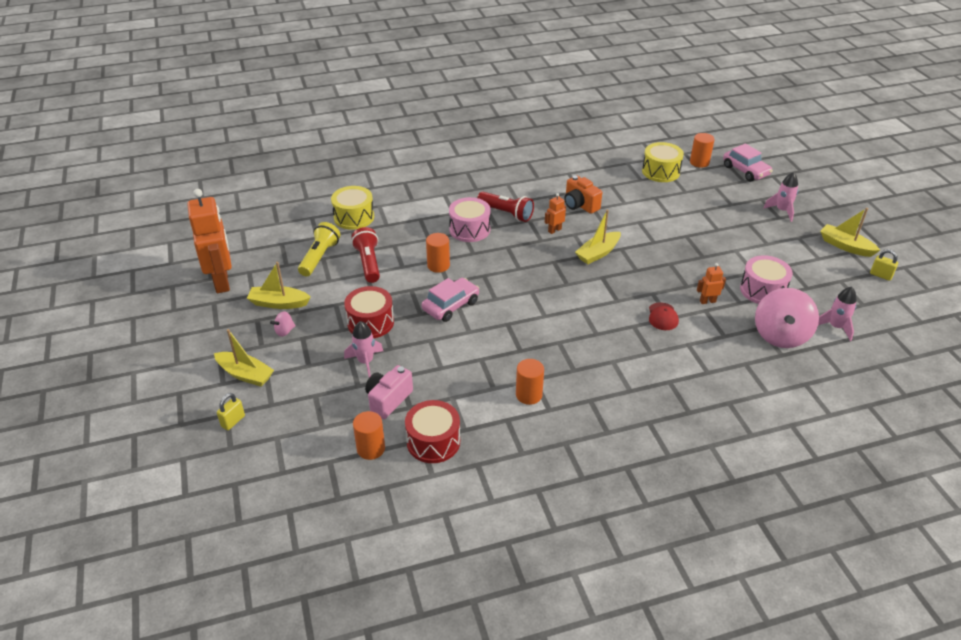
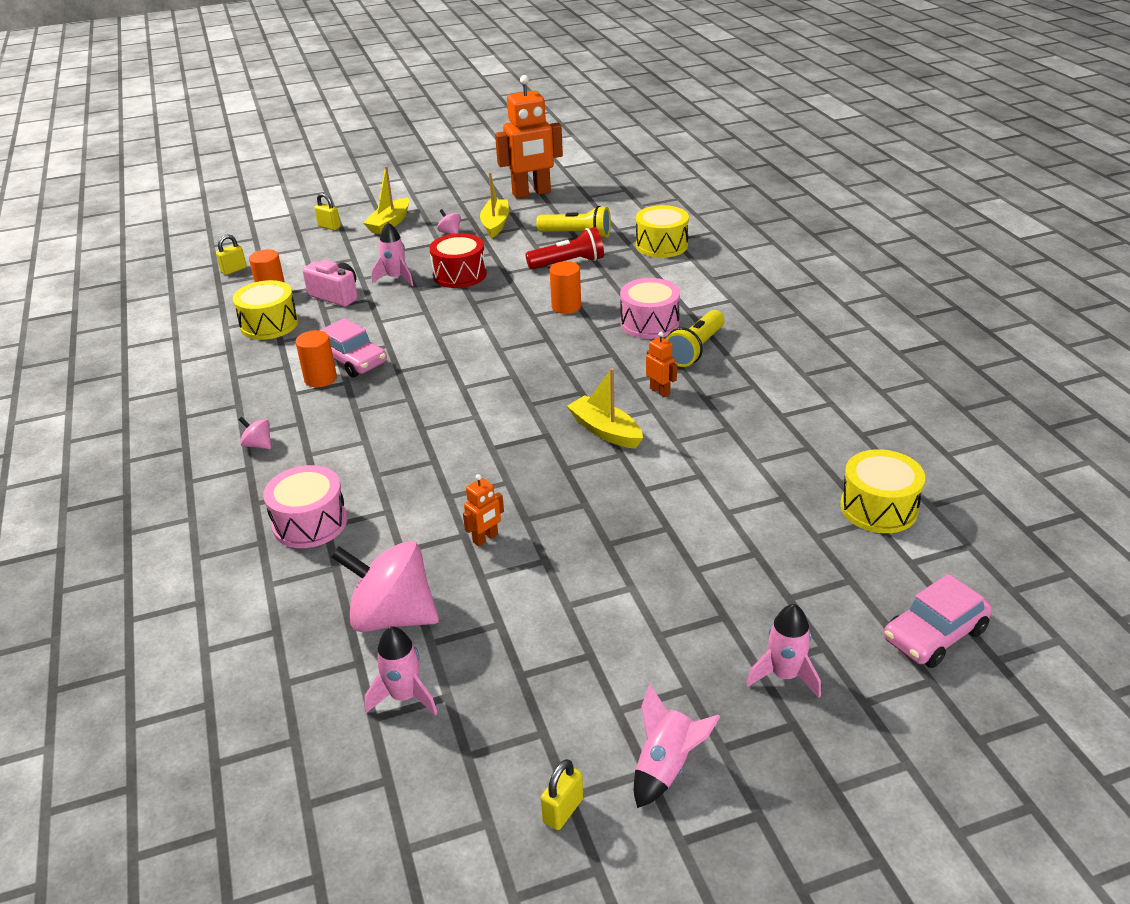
camera: 90 degrees right, 5 degrees down
(310, 489) = (234, 270): none -> yellow padlock
(433, 441) = (269, 324): red drum -> yellow drum
(451, 306) = (486, 320): pink car -> pink car (352, 361)
(506, 213) = (695, 349): red flashlight -> yellow flashlight
(580, 205) = (735, 414): orange camera -> none
(620, 420) = (258, 445): none -> pink spinning top
(662, 317) = (451, 489): red cap -> none
(699, 162) = (939, 564): orange cylinder -> none
(707, 301) = (485, 539): orange robot -> orange robot turned 60 degrees clockwise
(762, 290) = (513, 609): pink drum -> pink drum (310, 523)
(845, 246) = (666, 766): yellow boat -> pink rocket

